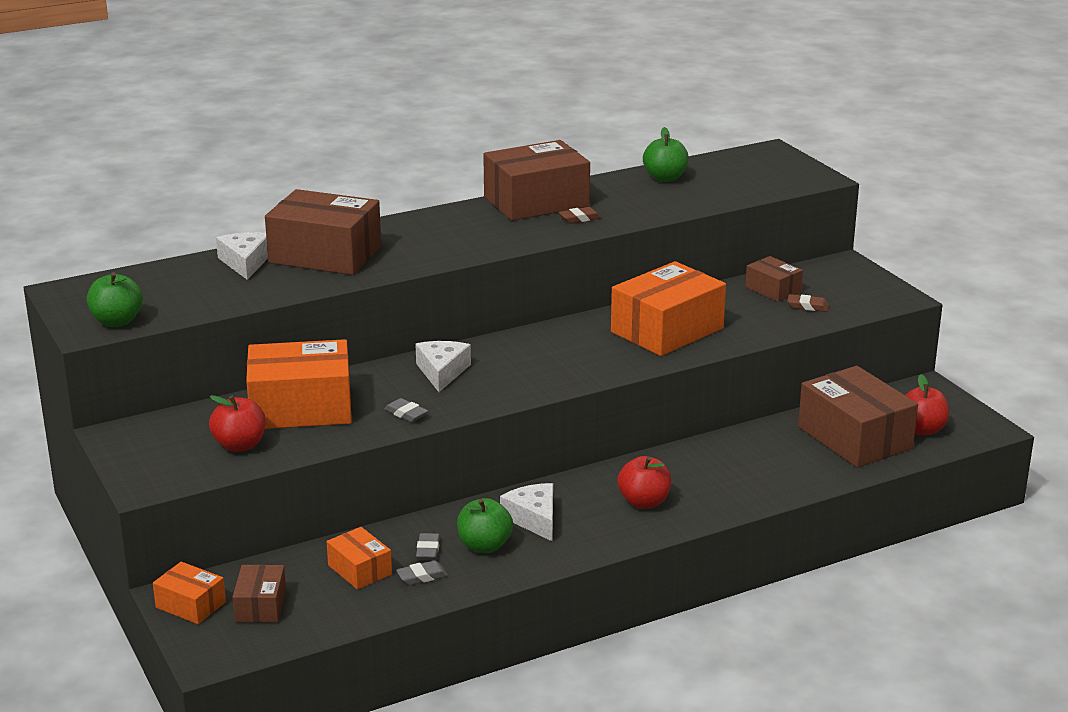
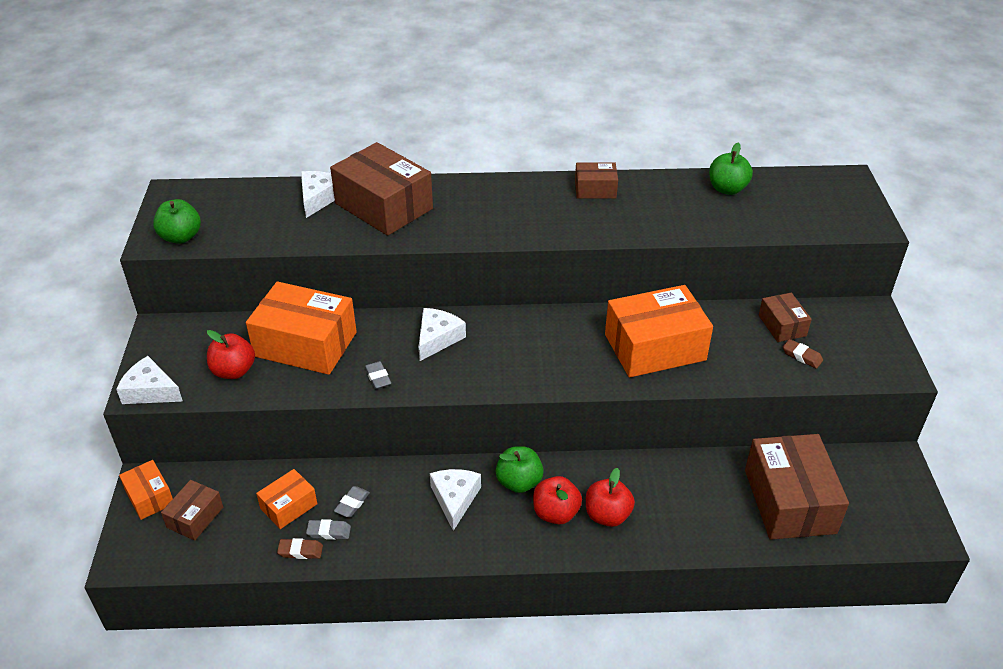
camera: 25 degrees right, 15 degrees up
(157, 482) = (150, 391): none -> white cheese
(359, 570) = (288, 506): orange box -> orange box turned 60 degrees clockwise
(484, 546) = (397, 516): green apple -> green apple (519, 482)
(536, 202) = (595, 189): brown box -> brown box, size x0.51
(579, 218) = (618, 219): brown eraser -> brown eraser (300, 551)
(921, 429) = (860, 513): red apple -> red apple (607, 515)

